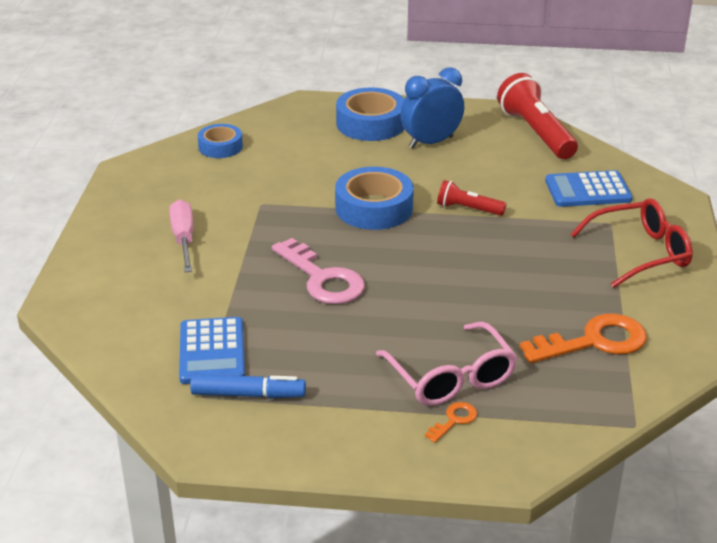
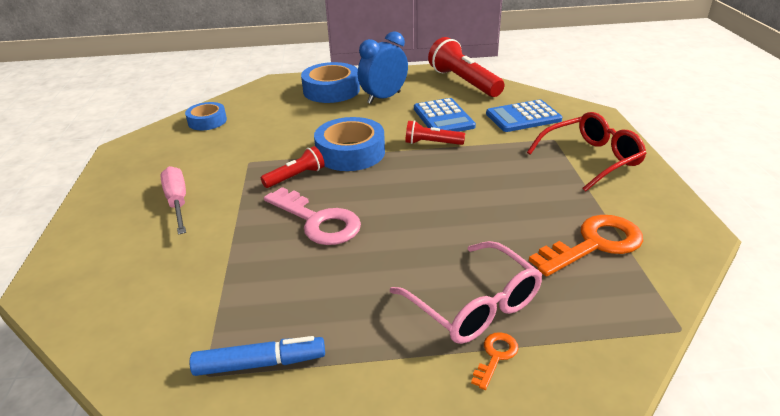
camera: 10 degrees left, 0 degrees up
(212, 351) = (214, 316): blue calculator -> blue calculator (443, 118)
(309, 228) = (296, 177): none -> red flashlight

